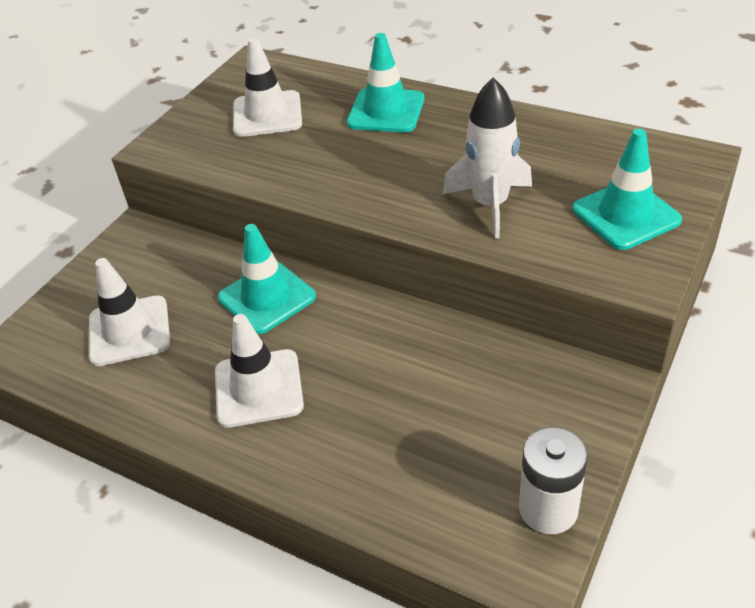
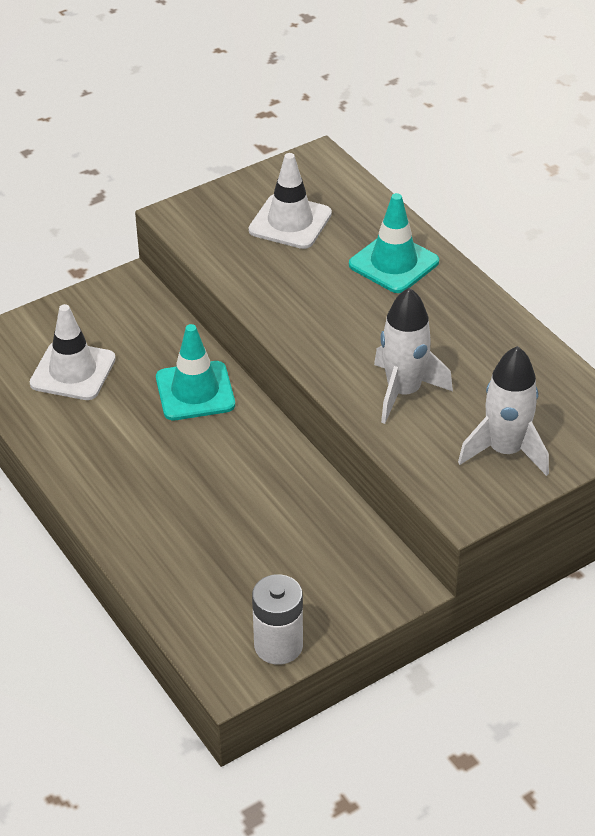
camera: 25 degrees right, 0 degrees up
(258, 388) = (138, 462): white traffic cone -> none
(625, 215) = (505, 451): turquoise traffic cone -> white rocket

